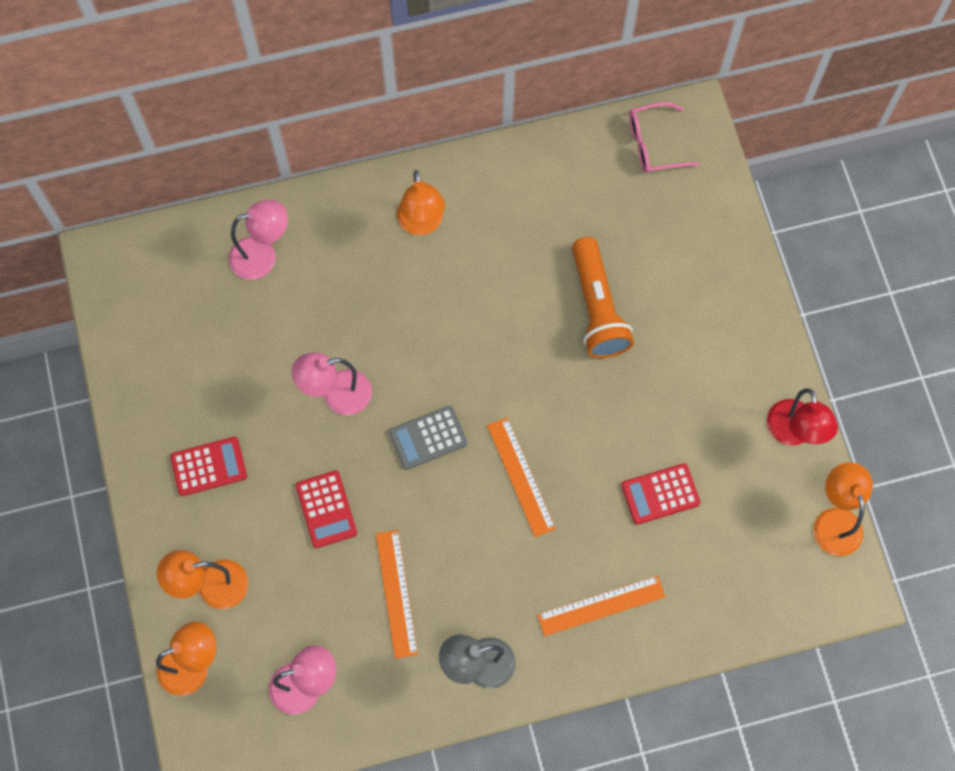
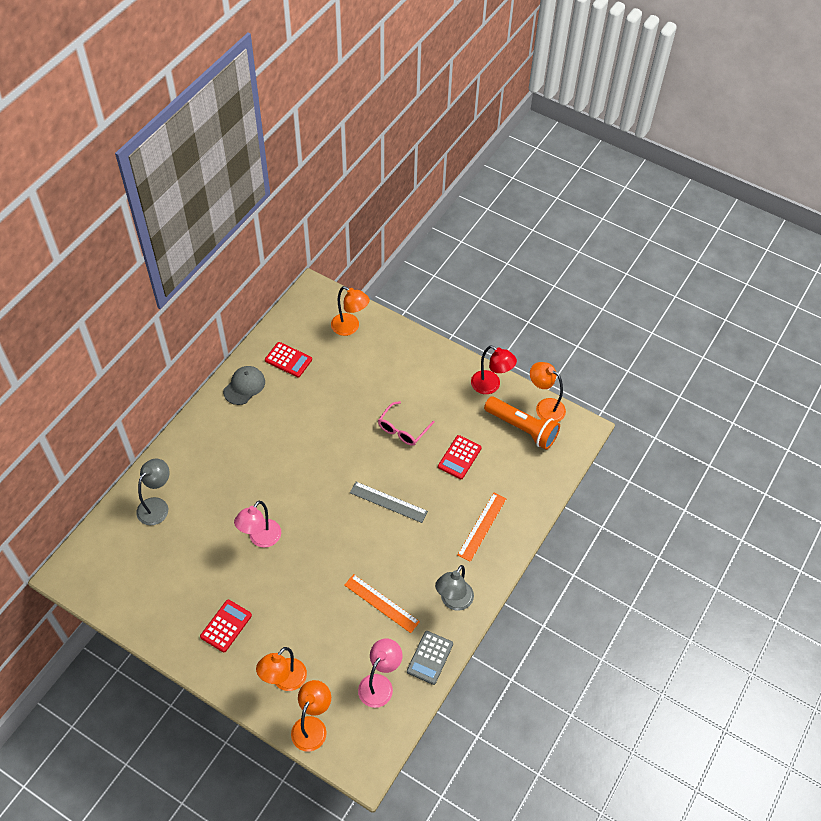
camera: 45 degrees left, 15 degrees down
(263, 256) = (157, 506): pink lamp -> grey lamp
(326, 509) = (308, 595): red calculator -> red calculator (288, 360)
(422, 224) = (227, 430): orange lamp -> orange lamp (350, 327)
(428, 438) = (326, 521): grey calculator -> grey calculator (430, 657)
(491, 182) = (244, 386): none -> grey cap
(520, 476) = (388, 502): orange ruler -> grey ruler
(597, 307) = (350, 402): orange flashlight -> orange flashlight (522, 428)
(653, 144) = (306, 315): pink glasses -> pink glasses (402, 429)

